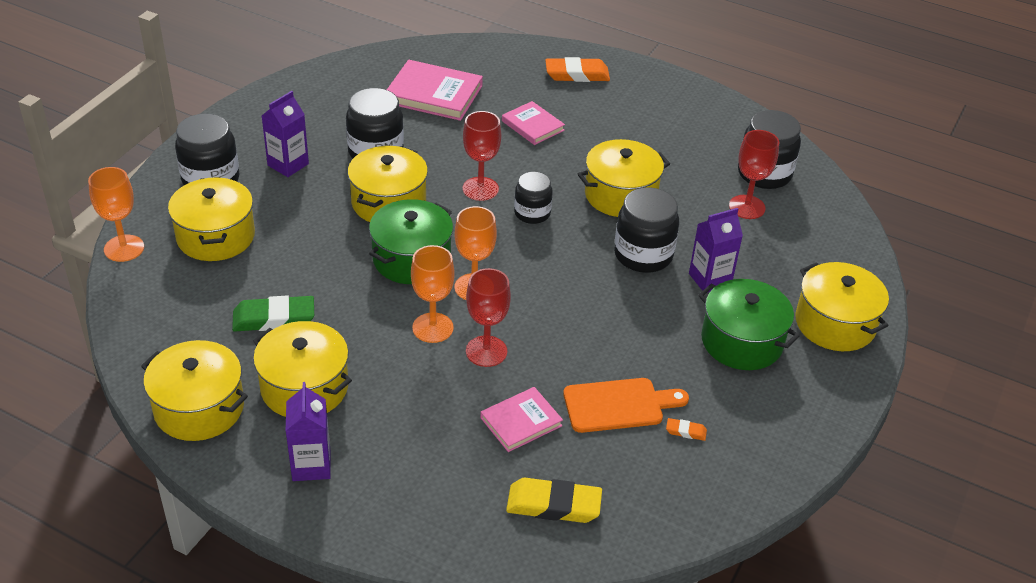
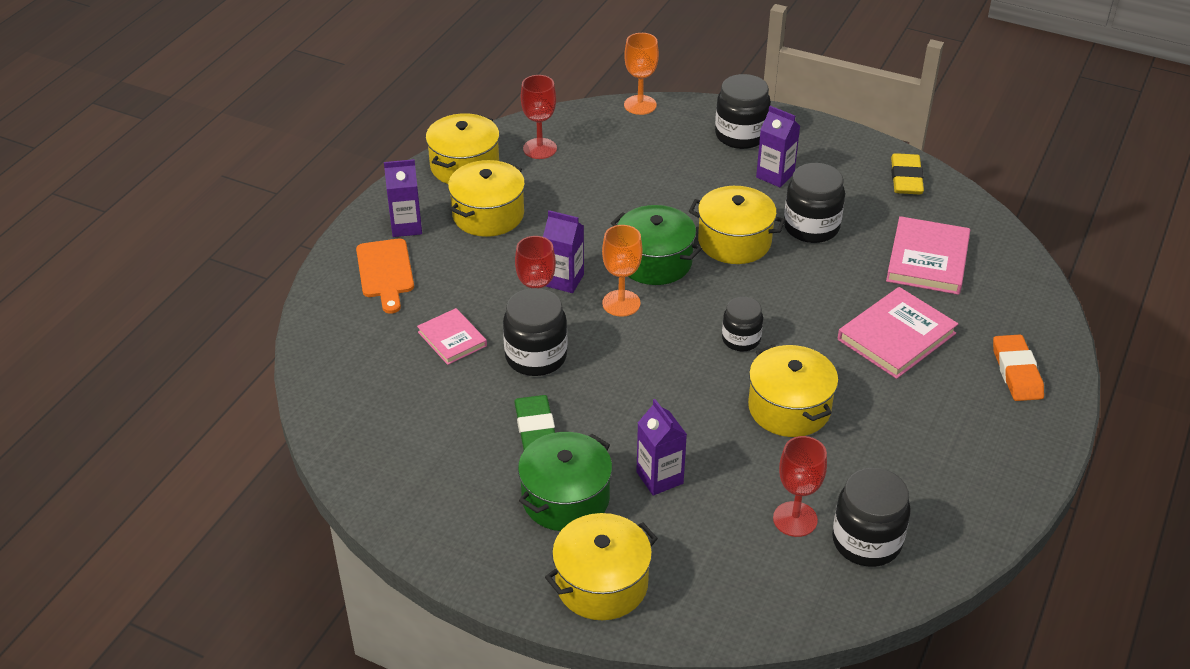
camera: 90 degrees right, 0 degrees up
(216, 236) = (664, 148): yellow pot -> none
(274, 318) = (566, 190): green eraser -> green eraser (535, 428)
(432, 328) = (564, 280): orange goblet -> purple carton
(480, 189) = (771, 301): red goblet -> red goblet (540, 148)
(532, 126) = (896, 336): pink book -> pink book, size x1.64
(553, 505) = (359, 360): yellow eraser -> yellow eraser (906, 178)
(618, 405) = (473, 402): orange cutting board -> orange cutting board (385, 272)
(643, 255) = (690, 424): black jar -> black jar (536, 357)
(686, 431) = (441, 448): orange eraser -> none

